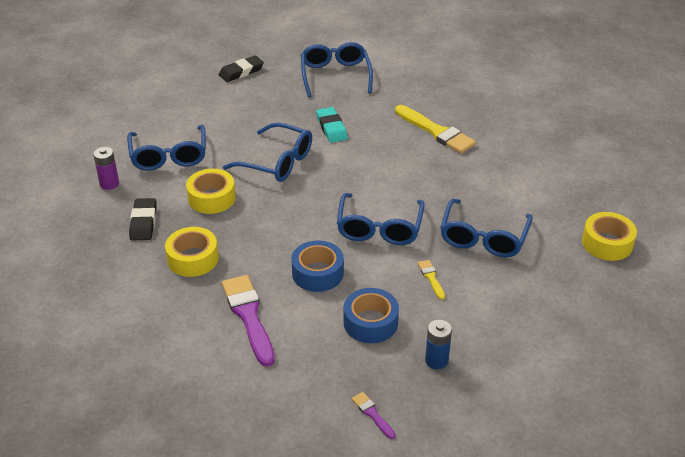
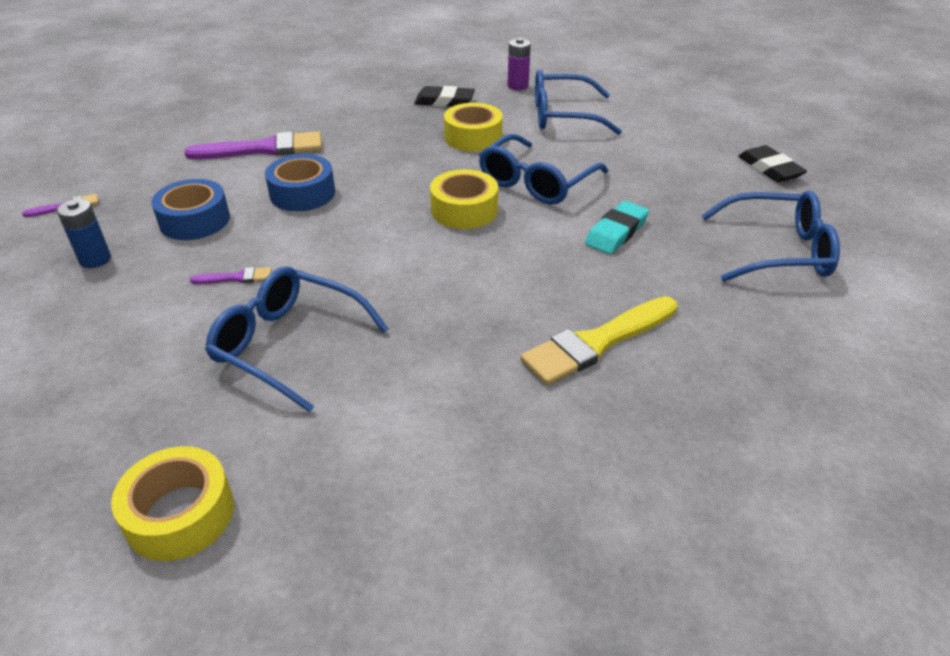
camera: 100 degrees right, 0 degrees up
(193, 259) = (371, 124): yellow tape -> yellow tape (464, 210)
(331, 128) = (616, 232): turquoise eraser -> turquoise eraser turned 45 degrees counterclockwise
(379, 227) = (363, 248): blue glasses -> none
(431, 278) = (236, 278): yellow brush -> purple brush

